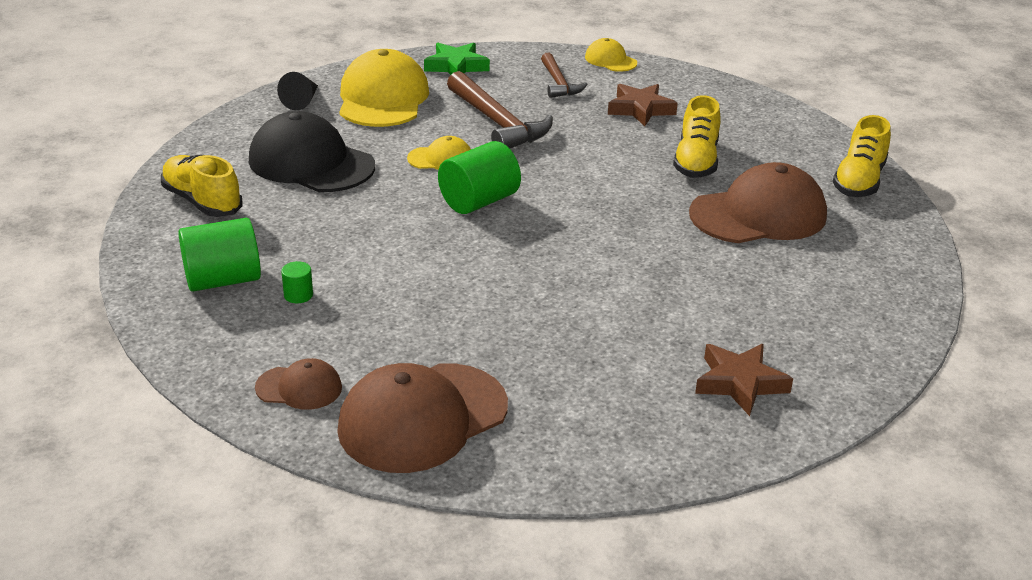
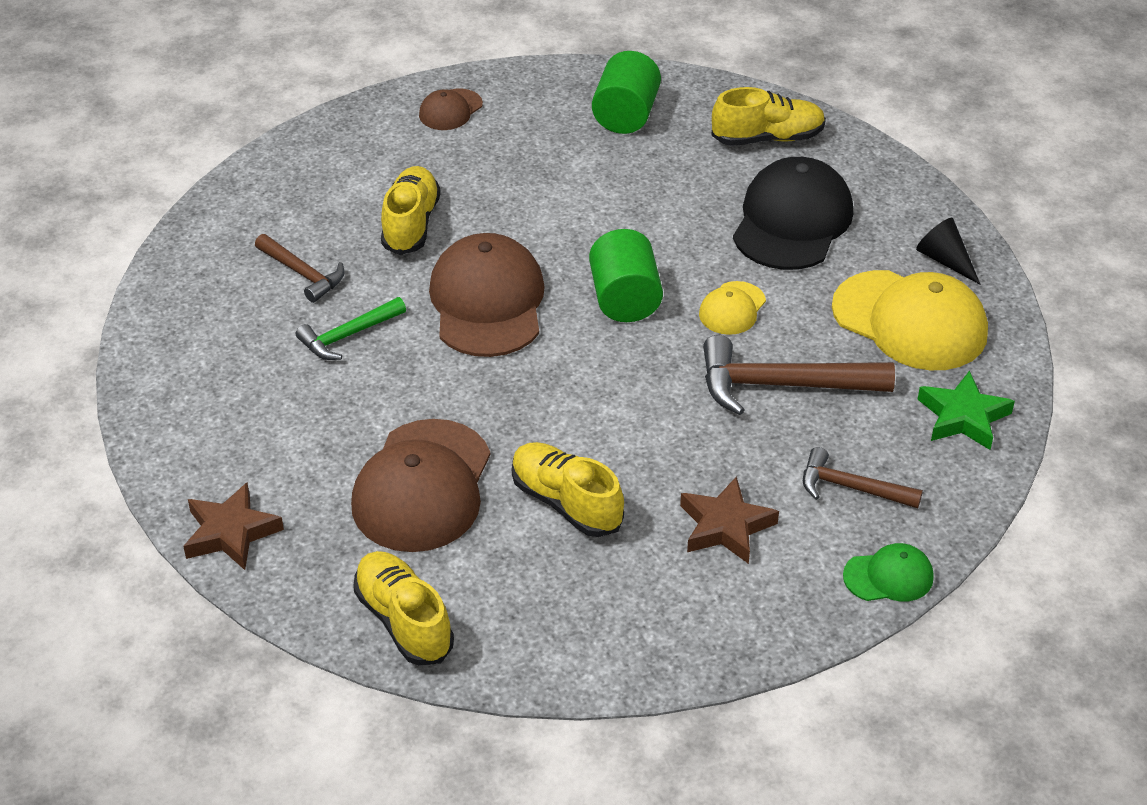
camera: 125 degrees right, 10 degrees up
(298, 295) = (568, 145): green cylinder -> none
(311, 163) = (792, 221): black cap -> black cap turned 45 degrees counterclockwise
(422, 418) = (360, 151): brown cap -> brown cap (487, 302)
(500, 335) = (411, 224): none -> yellow shoe
(610, 60) = (888, 576): yellow cap -> green cap
(631, 366) = (303, 274): none -> brown hammer
(670, 307) = (348, 336): none -> green hammer
(739, 383) = (221, 320): brown star -> brown star (231, 532)

